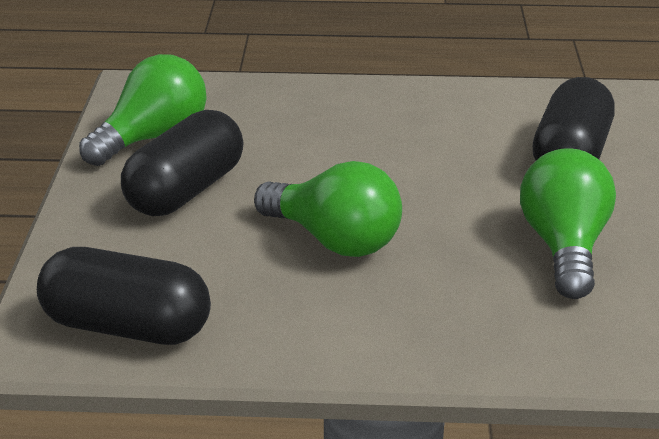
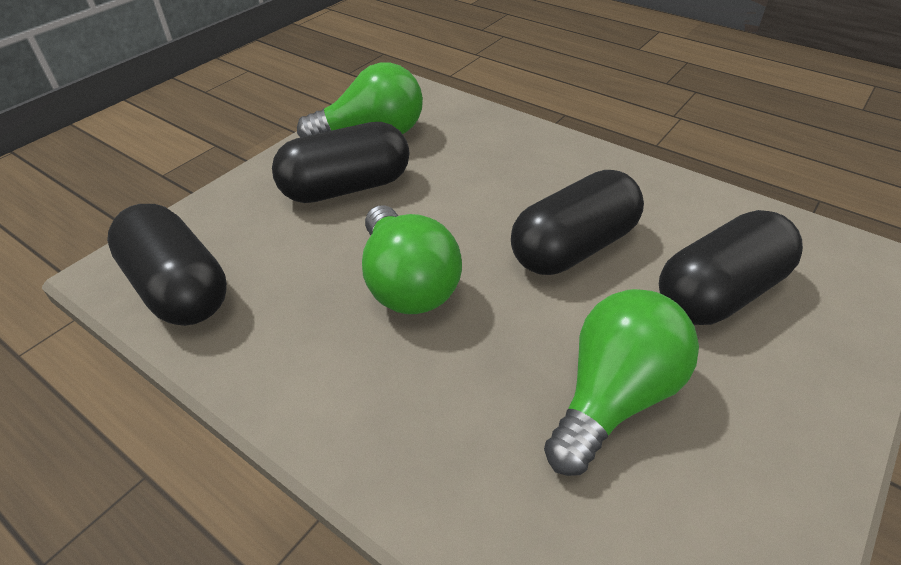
camera: 35 degrees right, 10 degrees up
(439, 164) = (573, 248): none -> black capsule

